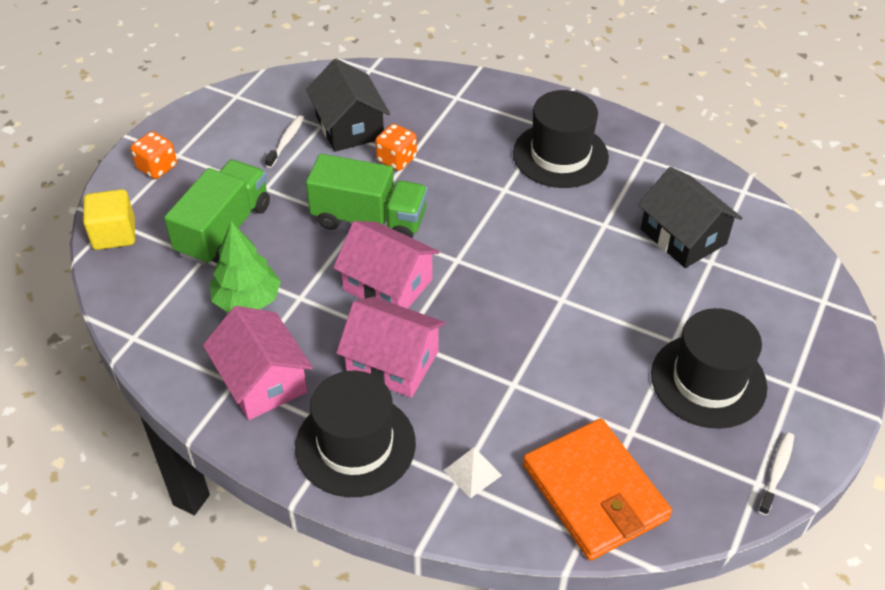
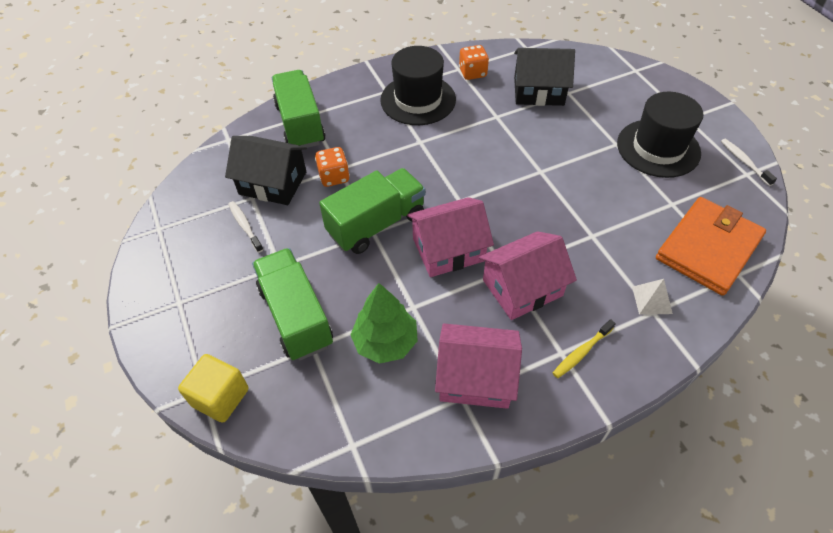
camera: 50 degrees left, 5 degrees up
(157, 167) = (177, 324): orange dice -> orange dice (472, 73)
(355, 445) = (581, 352): black hat -> yellow toothbrush
(437, 99) = (300, 124): none -> green truck
(595, 492) = (708, 248): orange wallet -> orange wallet turned 60 degrees counterclockwise

